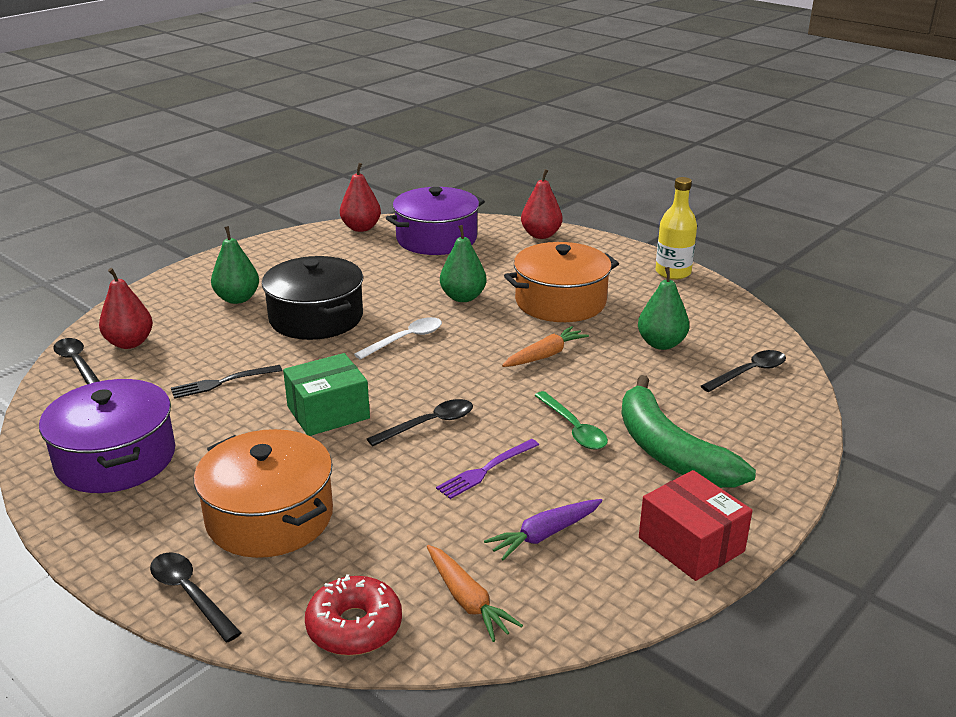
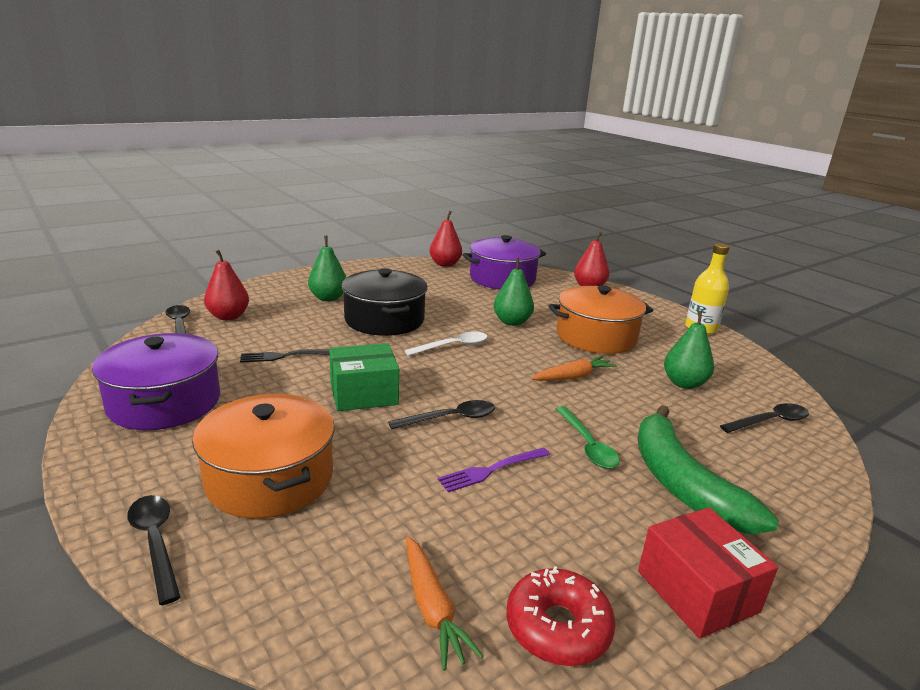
camera: 10 degrees right, 5 degrees down
(354, 626) = (300, 615): red donut -> red donut (557, 627)
(545, 535) = (535, 548): purple carrot -> none

